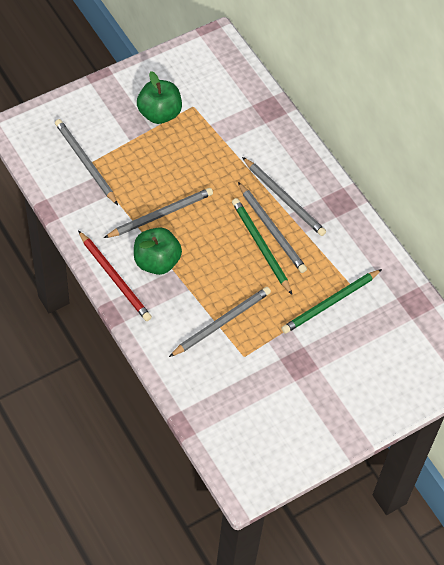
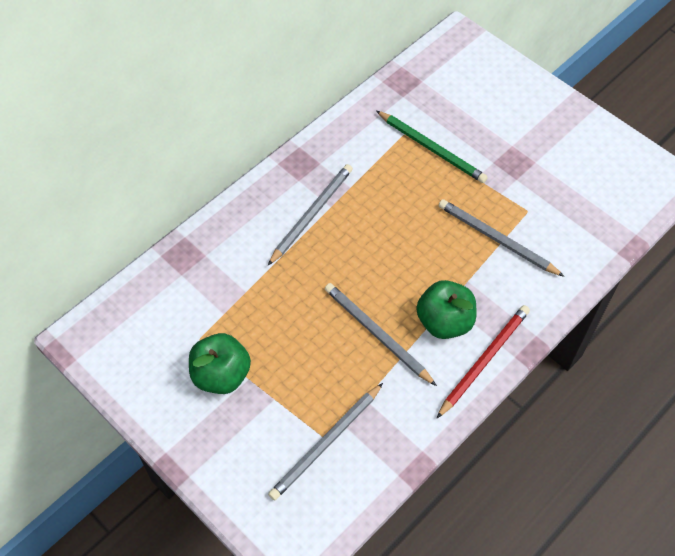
camera: 100 degrees left, 0 degrees up
(260, 246) = (384, 224): green pencil -> none
(272, 230) = (358, 218): grey pencil -> none

